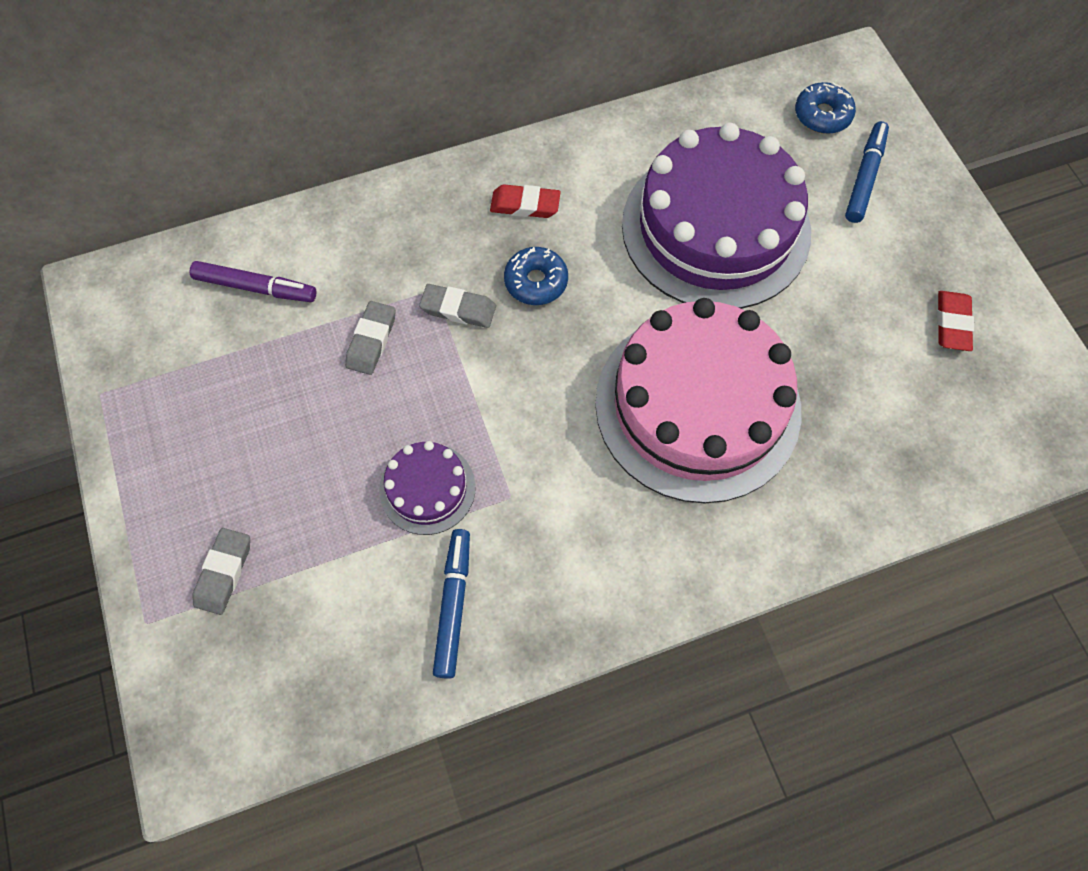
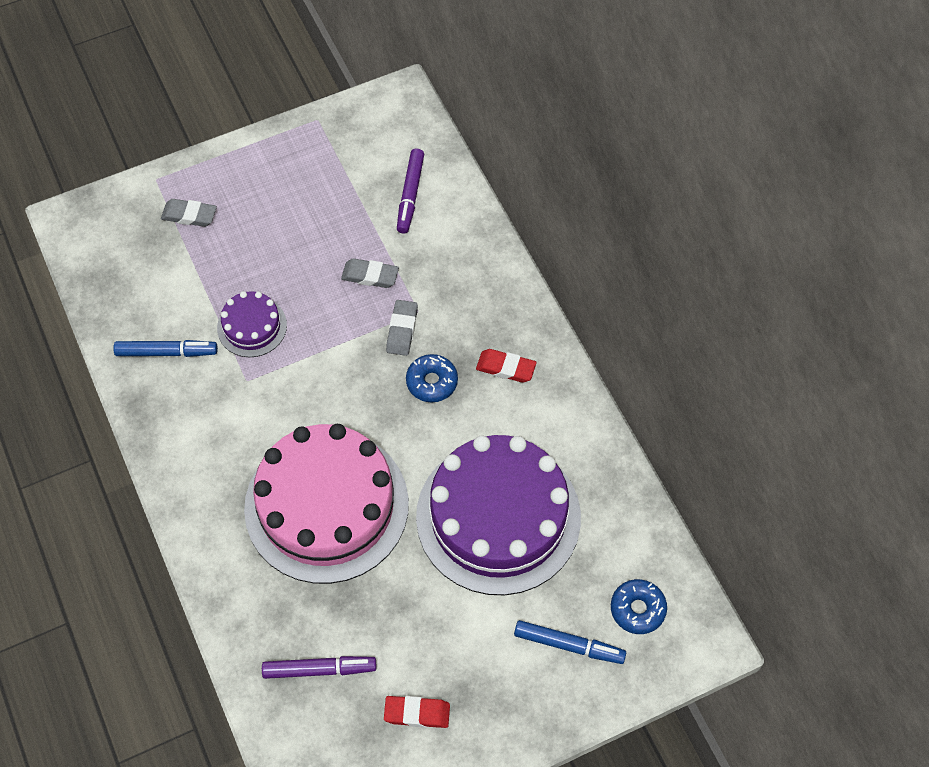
camera: 85 degrees right, 5 degrees down
(525, 205) = (506, 368): red eraser -> red eraser turned 75 degrees counterclockwise
(908, 422) = (319, 669): none -> purple marker

